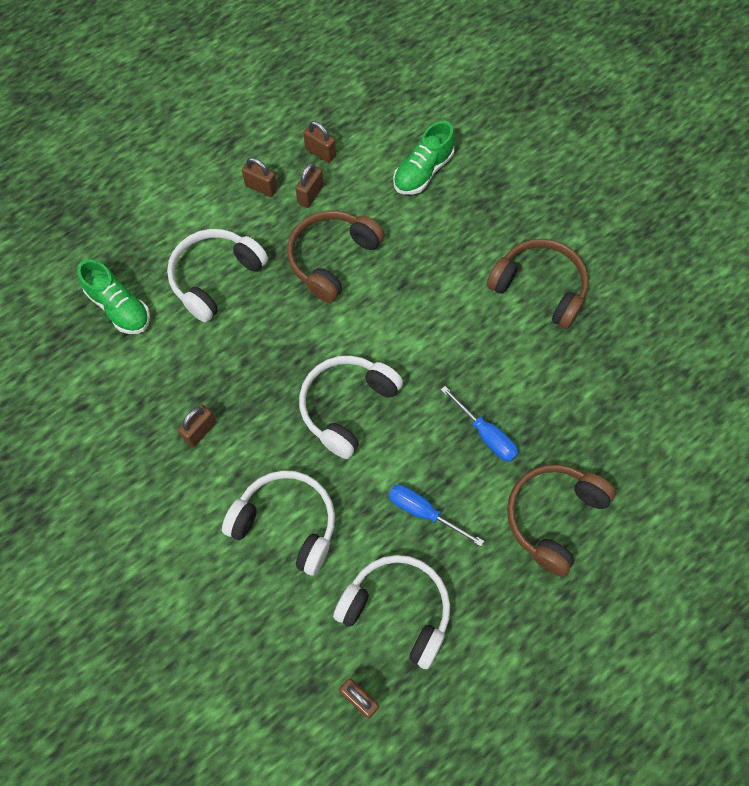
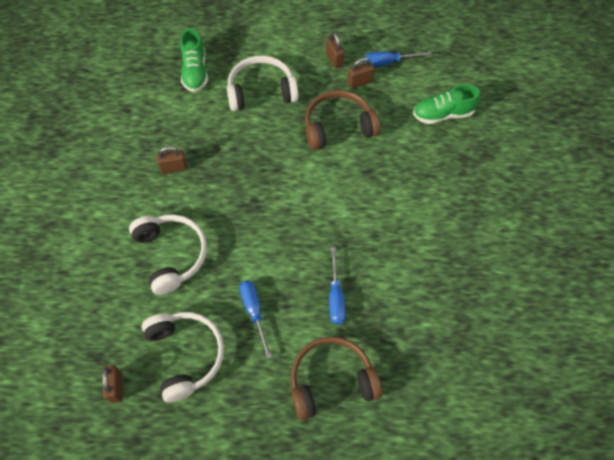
camera: 40 degrees right, 5 degrees down
(320, 152) = (388, 62): brown padlock -> blue screwdriver
(347, 406) = (267, 216): white headphones -> none
(540, 287) = (455, 235): brown headphones -> none

